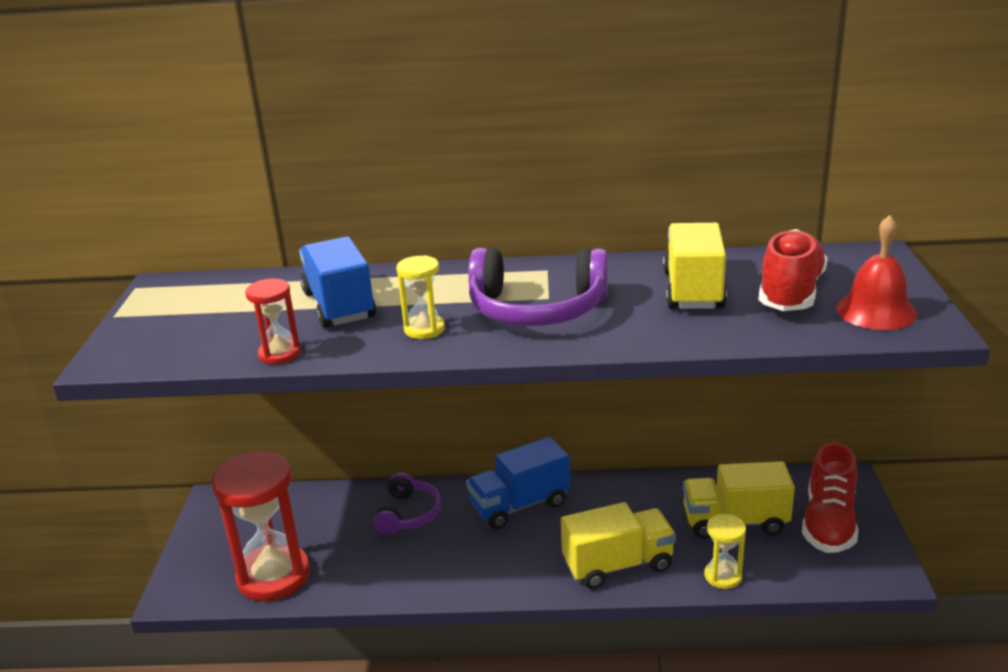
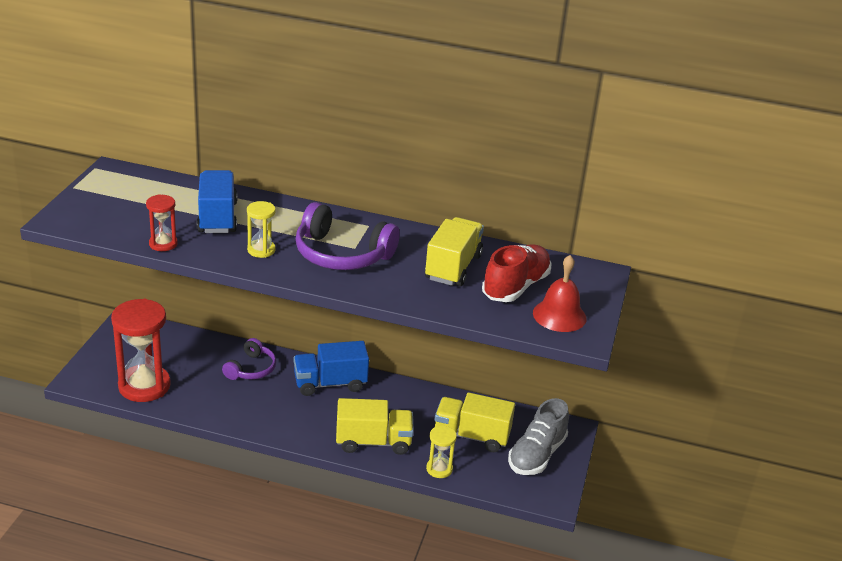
camera: 10 degrees right, 5 degrees up
(829, 523) = (536, 455): red shoe -> grey shoe

